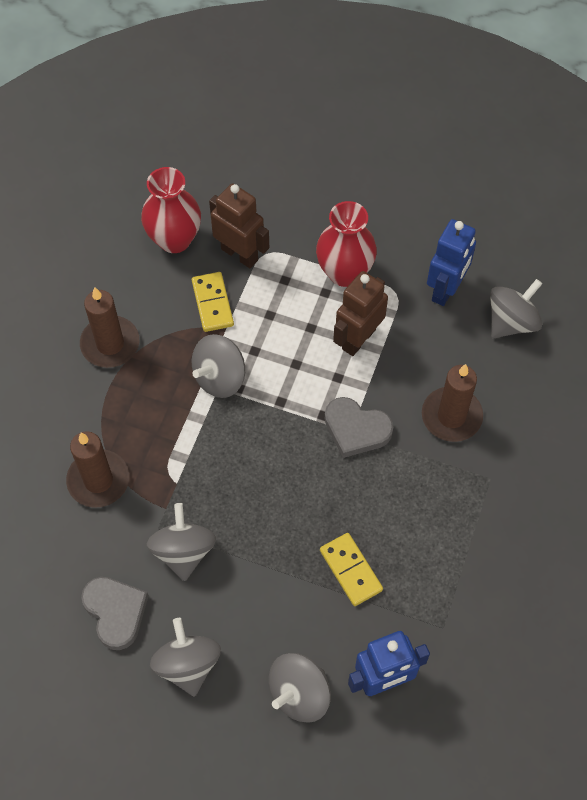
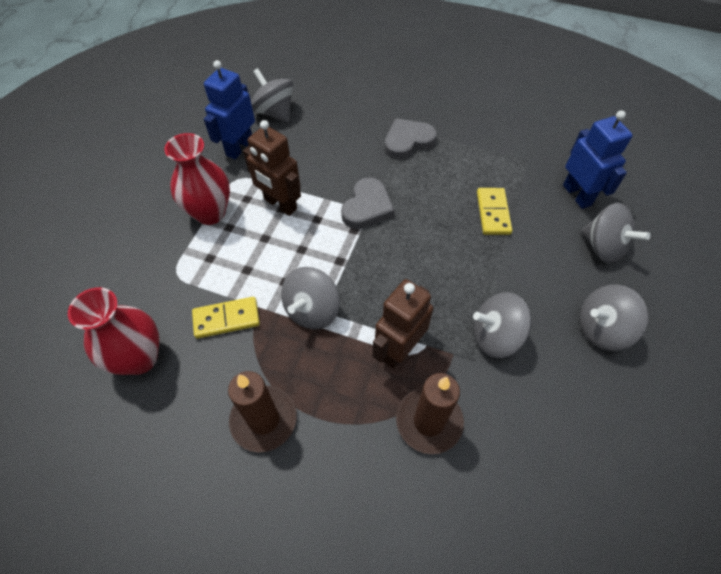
camera: 90 degrees left, 5 degrees down
(115, 612) = (567, 395): grey heart -> grey heart (407, 142)
(220, 377) = (312, 310): grey spinning top -> grey spinning top turned 75 degrees clockwise
(240, 254) = (172, 296): brown robot -> brown robot (398, 349)
(351, 570) = (493, 213): yellow domino -> yellow domino turned 60 degrees counterclockwise
(446, 289) = (239, 147): blue robot -> blue robot turned 90 degrees counterclockwise
(451, 416) = (355, 149): brown candle -> none

